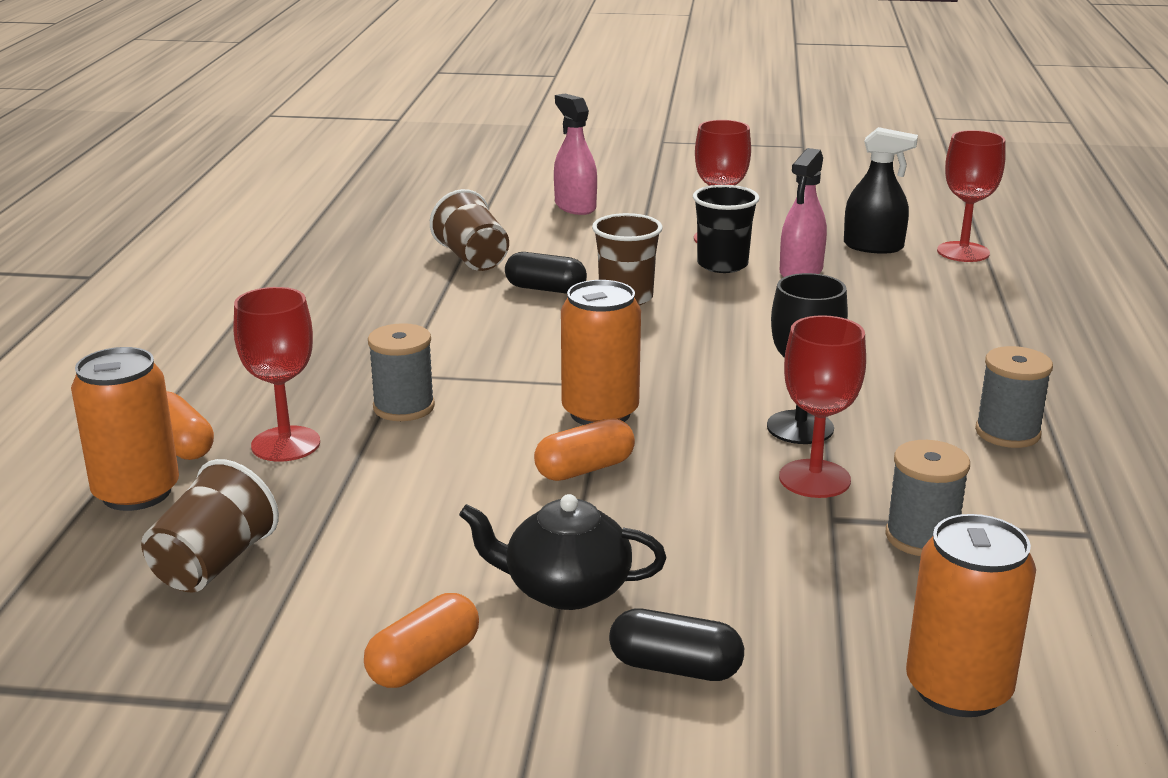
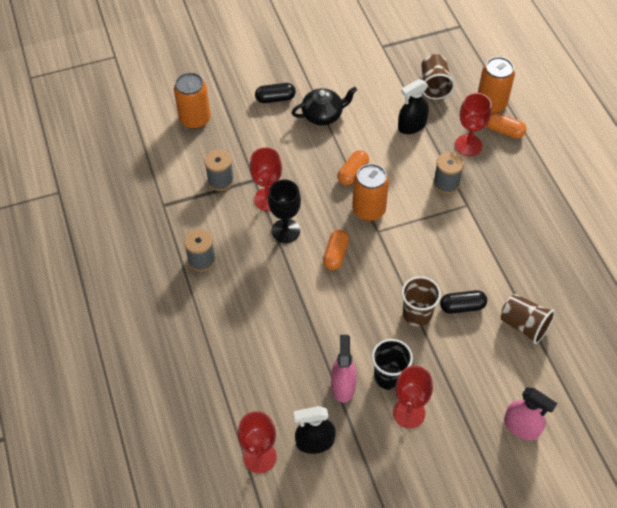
camera: 155 degrees right, 30 degrees up
(366, 506) = (412, 126): none -> black spray bottle
(424, 662) = (344, 76): orange capsule -> orange capsule (335, 254)

